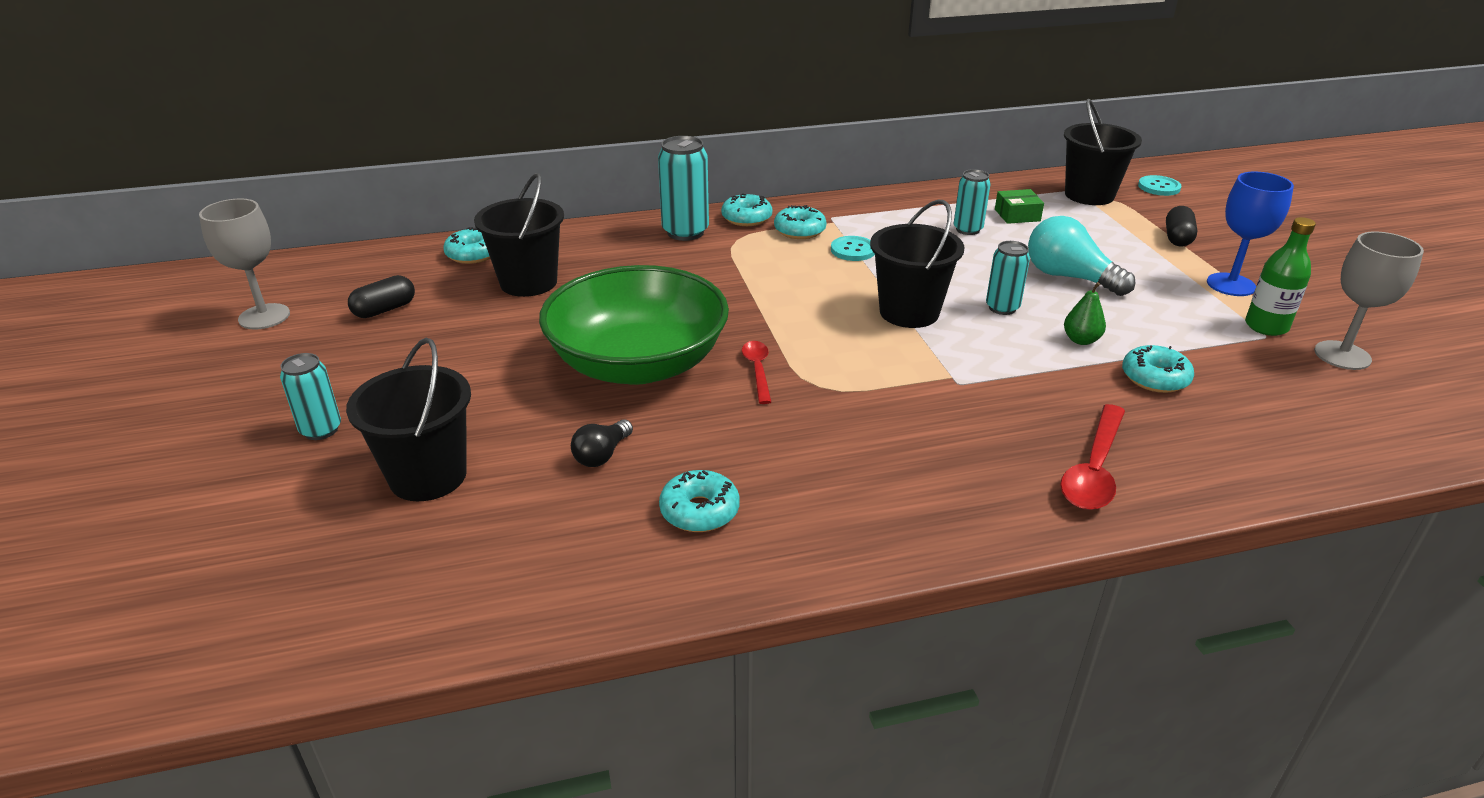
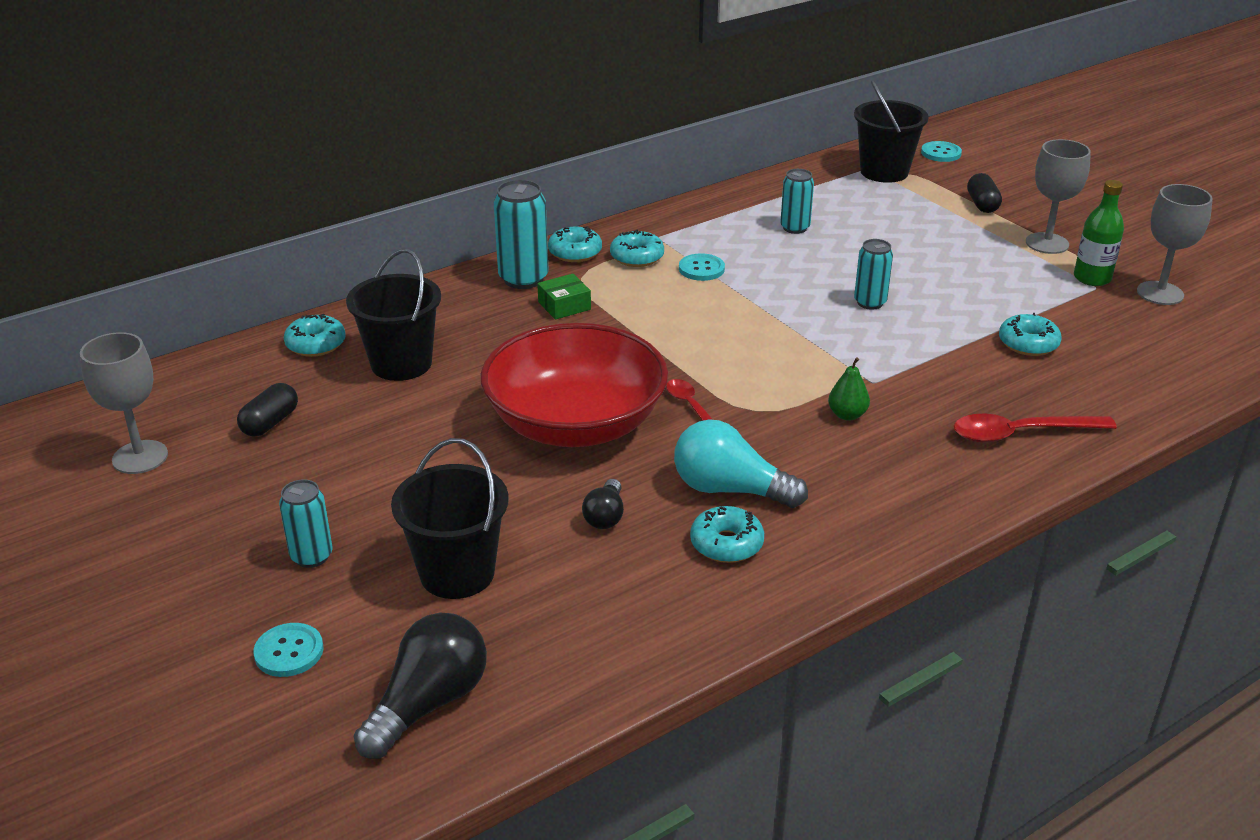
camera: 20 degrees left, 0 degrees up
(229, 512) = (289, 652): none -> turquoise button
(301, 597) = (428, 703): none -> black light bulb
(638, 363) = (575, 424): green bowl -> red bowl
(909, 312) = (791, 323): black bucket -> none
(1017, 215) = (831, 204): green box -> green box (564, 306)
(1069, 277) = (911, 261): turquoise light bulb -> turquoise light bulb (730, 489)
(1081, 340) = (952, 321): green pear -> green pear (847, 415)
(1094, 469) = (1021, 434): red spoon -> red spoon turned 75 degrees clockwise
(1231, 285) = (1047, 243): blue goblet -> grey goblet

